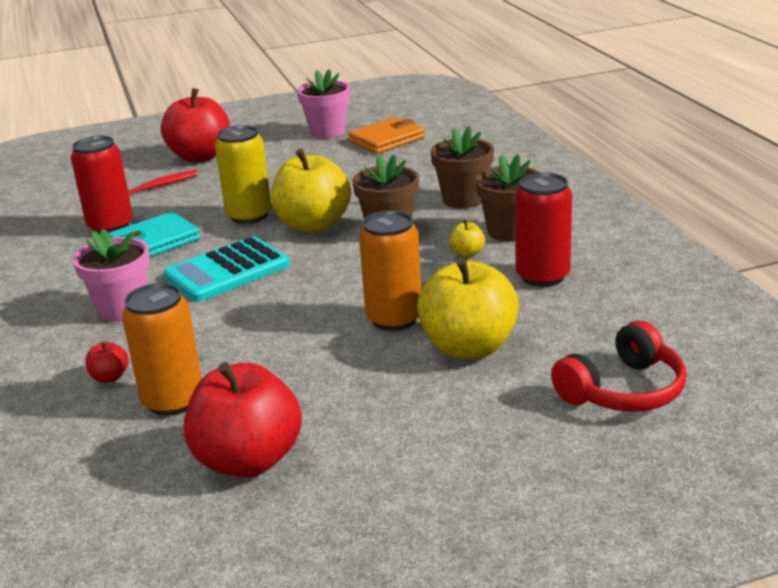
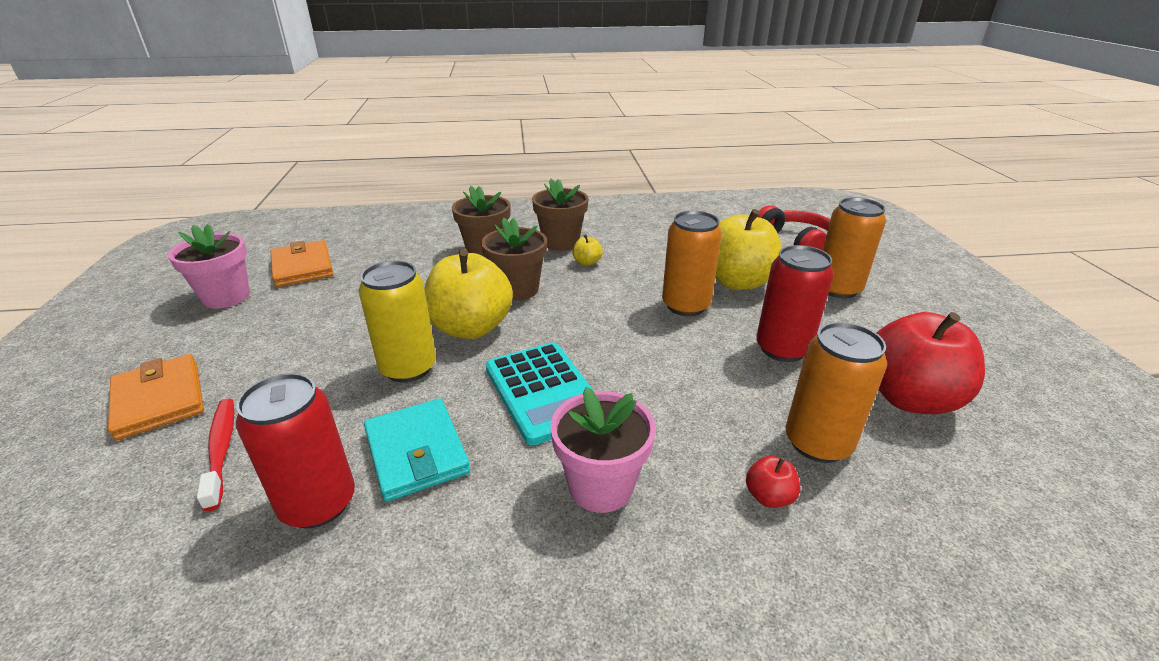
camera: 80 degrees left, 5 degrees up
(200, 156) = (159, 400): red apple -> orange wallet
(487, 423) = (837, 289): none -> orange can
(542, 276) = (641, 242): red can -> red can (782, 349)

